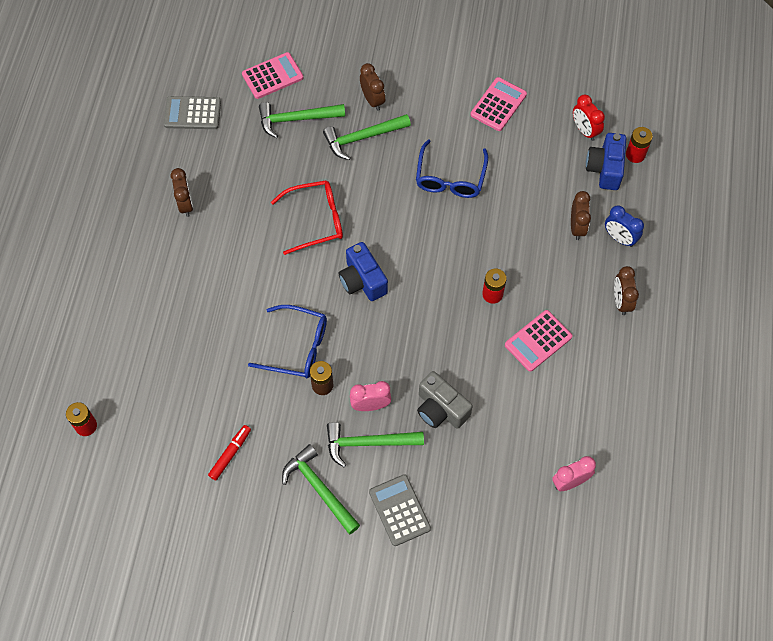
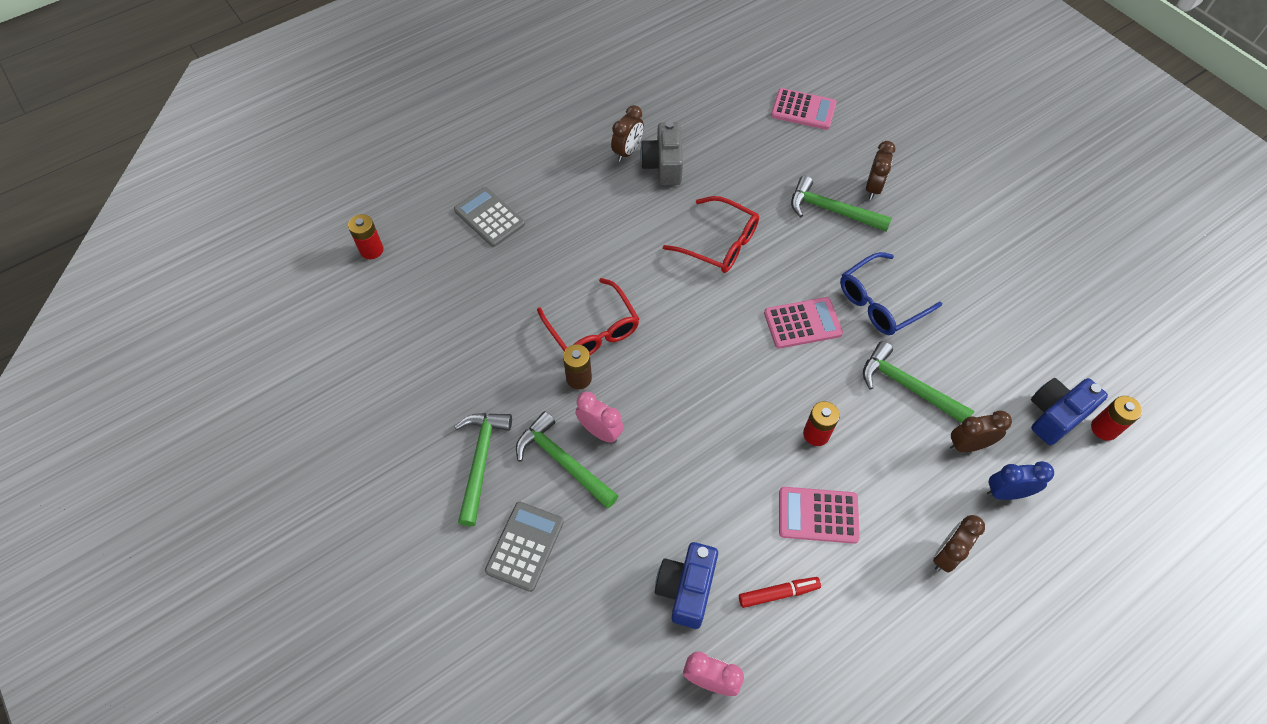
camera: 45 degrees right, 5 degrees down
(192, 113) = (707, 91): grey calculator -> grey calculator (489, 217)
(230, 454) = (446, 366): red marker -> red marker (778, 593)
(296, 119) = (788, 155): green hammer -> green hammer (907, 386)
(297, 347) = (592, 329): blue glasses -> red glasses
(362, 280) = (707, 323): blue camera -> blue camera (686, 589)
(440, 409) = (658, 492): grey camera -> grey camera (663, 165)
(498, 104) = (994, 276): pink calculator -> pink calculator (802, 323)
(577, 227) = (968, 445): brown clock -> brown clock turned 150 degrees counterclockwise
(584, 130) = (1066, 364): red clock -> none
(619, 238) = (1006, 492): blue clock -> blue clock turned 90 degrees clockwise

